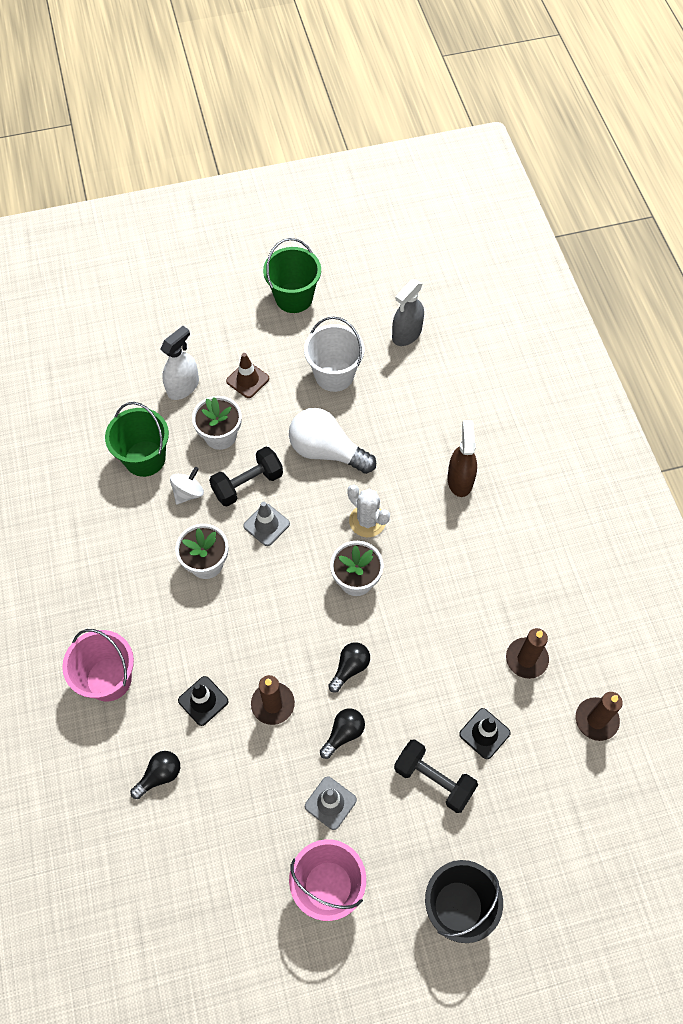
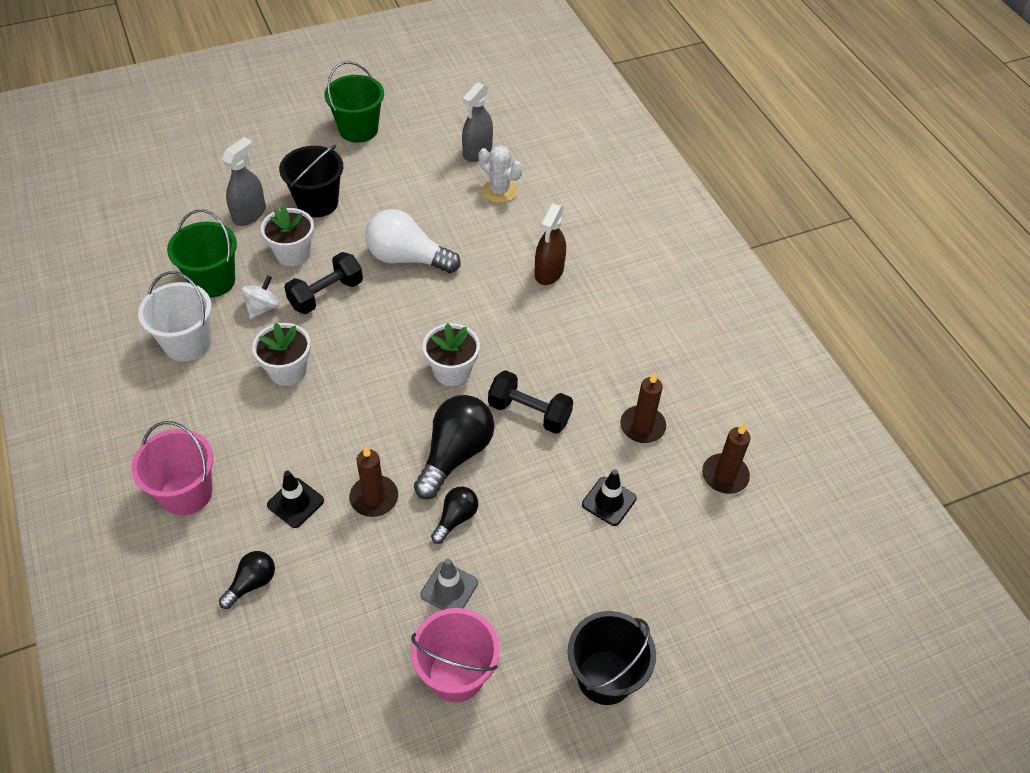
camera: 10 degrees left, 10 degrees down
(183, 387) = (249, 214): white spray bottle -> grey spray bottle
(247, 380) = (317, 203): brown traffic cone -> black bucket
(266, 525) = (350, 329): grey traffic cone -> none
(334, 375) = (407, 192): white bucket -> white bucket (187, 343)
(350, 668) = (455, 454): black light bulb -> black light bulb, size x1.86
(367, 521) = (457, 316): white cactus -> white cactus (499, 191)
(434, 780) = (560, 552): black dumbbell -> black dumbbell (529, 413)
(460, 480) = (549, 272): brown spray bottle -> brown spray bottle turned 150 degrees counterclockwise

